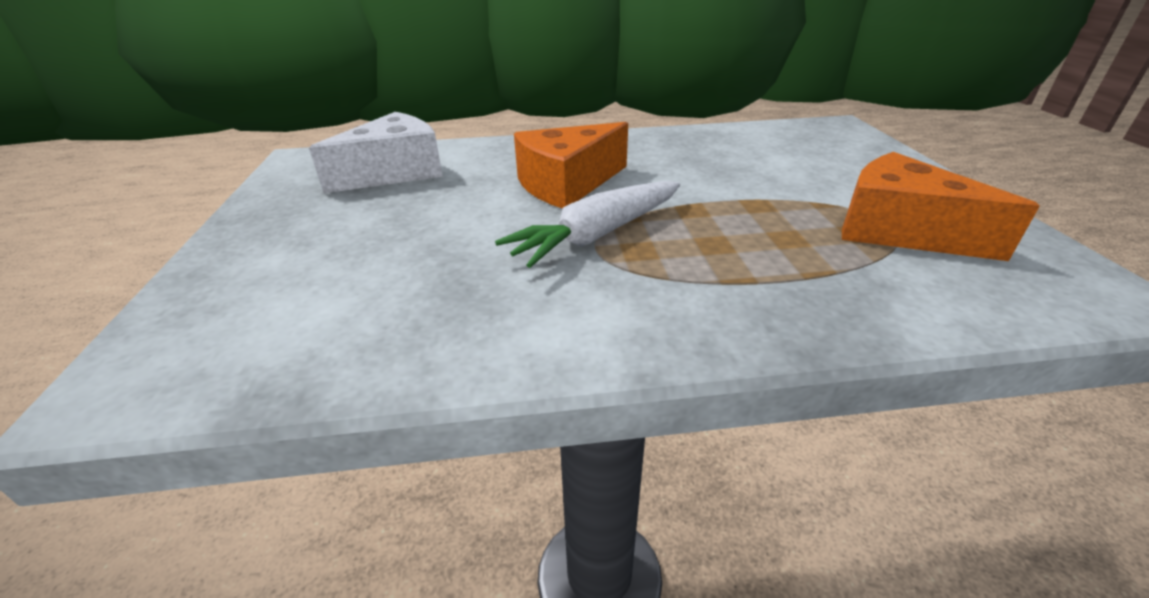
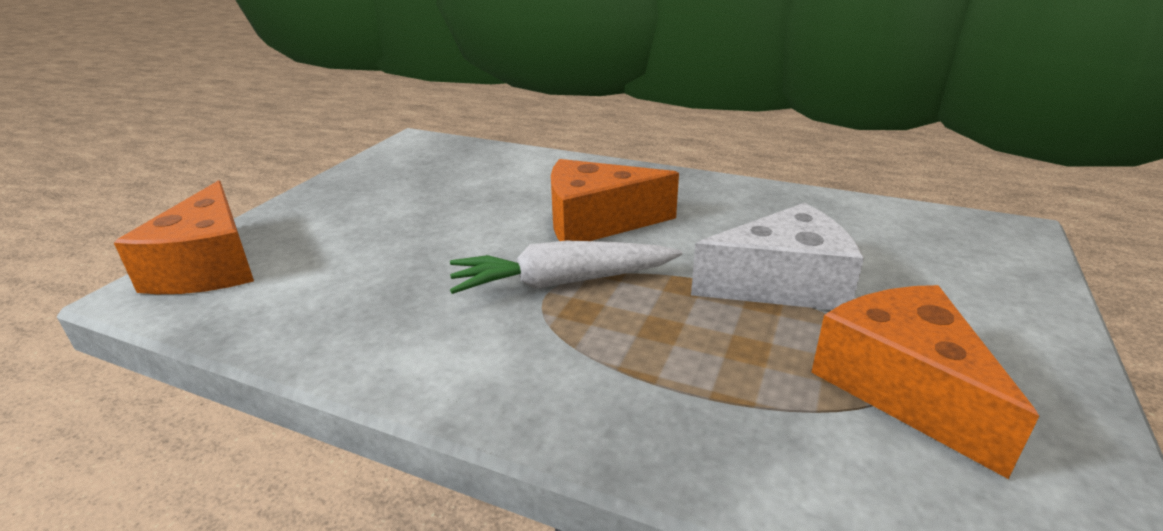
camera: 30 degrees right, 5 degrees down
(181, 335) = (209, 266): none -> orange cheese
(395, 172) = (468, 171): white cheese -> white cheese (782, 284)

